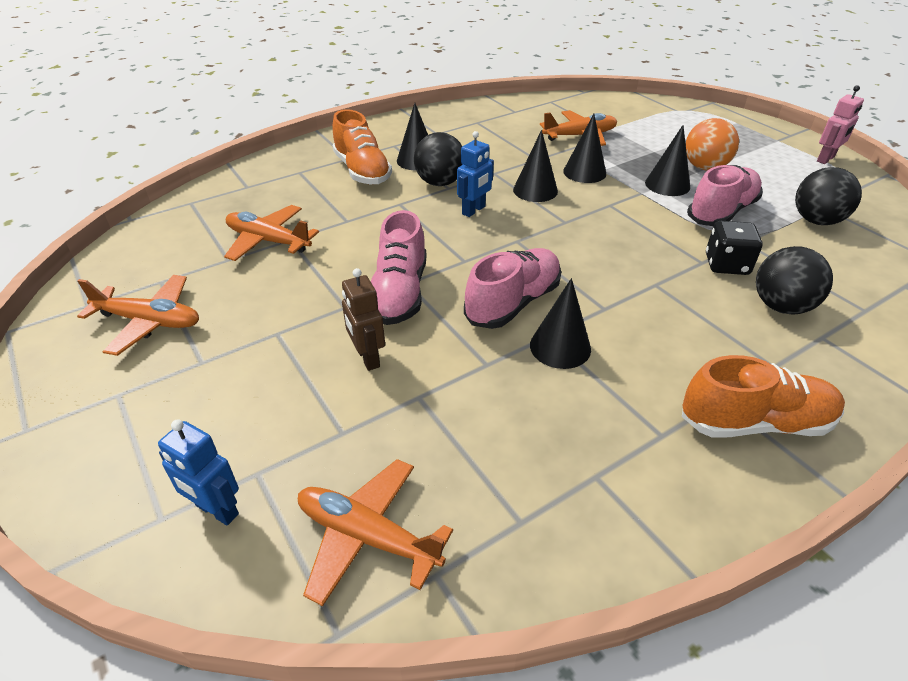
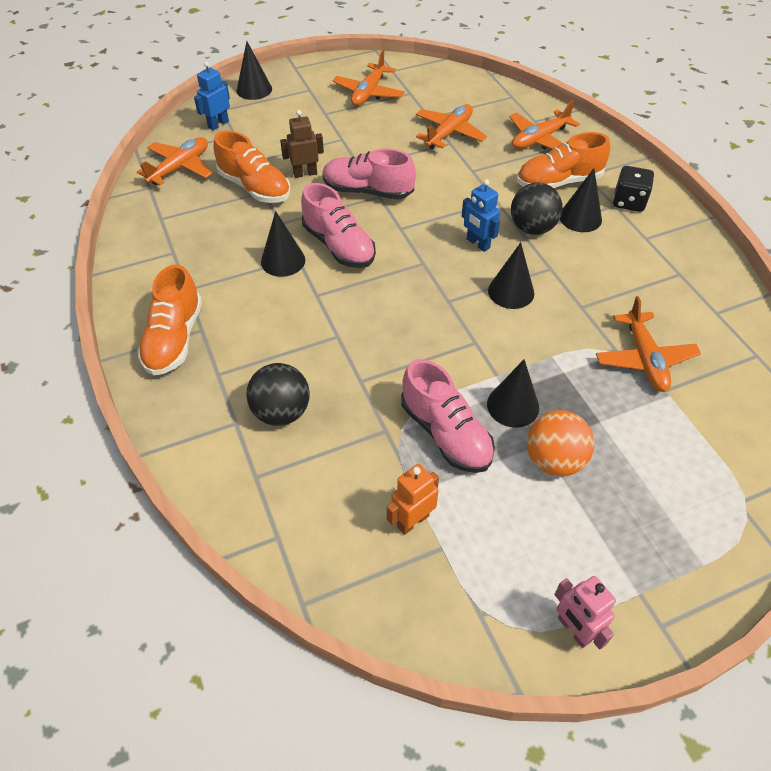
camera: 100 degrees right, 10 degrees up
(285, 183) = (539, 139): none -> orange plane
(411, 409) = (255, 187): none -> orange shoe
(584, 172) = (547, 339): black cone -> black cone (254, 89)
(726, 265) = (351, 398): black dice -> black dice (628, 202)
(816, 221) = (412, 521): black ball -> orange robot

